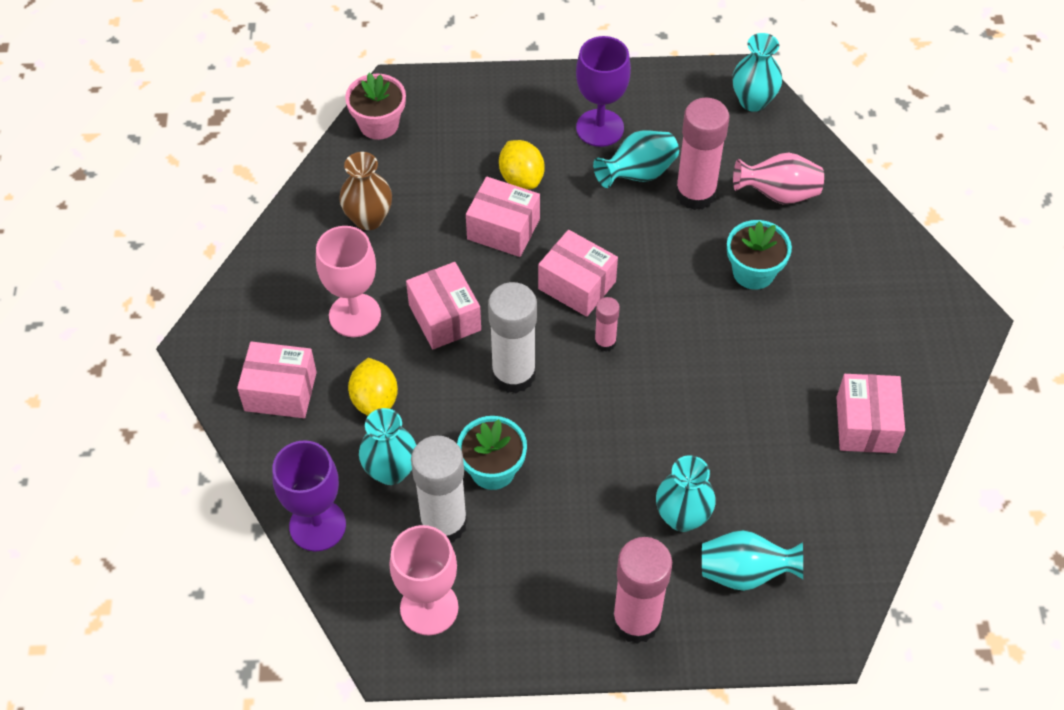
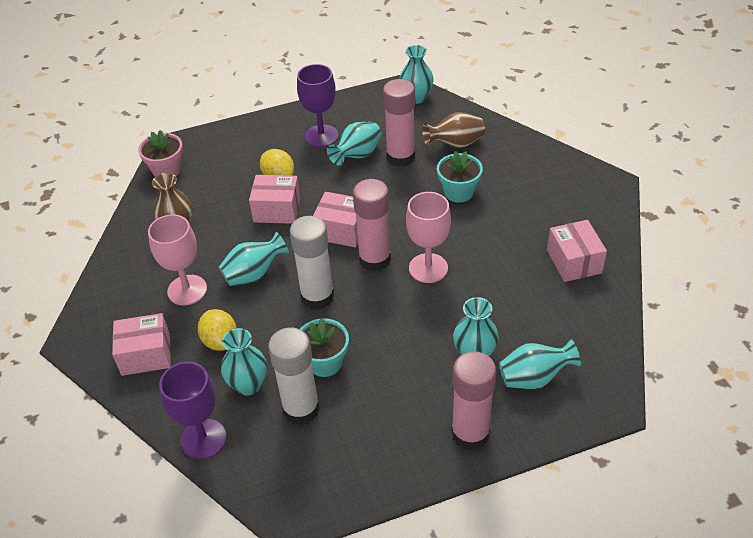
camera: 15 degrees left, 10 degrees down
(429, 608) = (310, 472): pink goblet -> pink goblet (428, 268)
(445, 317) = (254, 274): pink box -> turquoise vase
(605, 342) = (375, 259): pink glue stick -> pink glue stick, size x1.99
(778, 194) = (455, 144): pink vase -> brown vase

